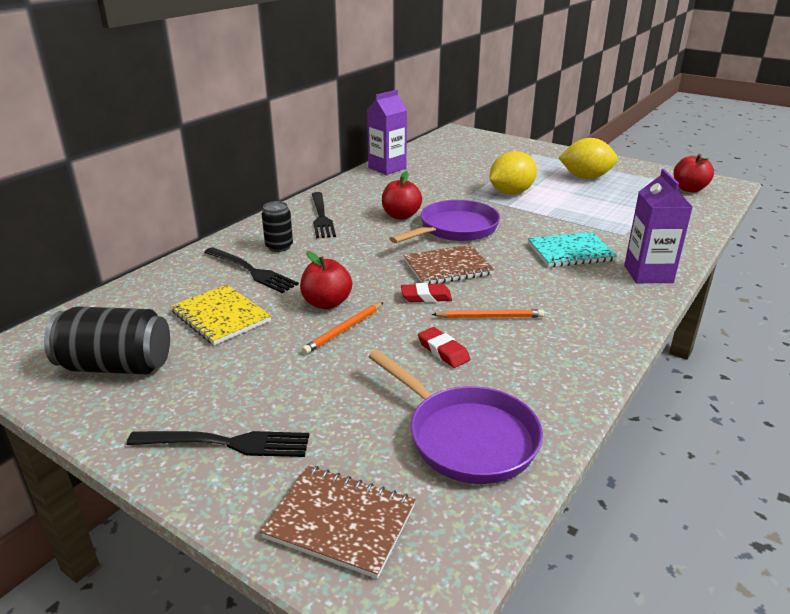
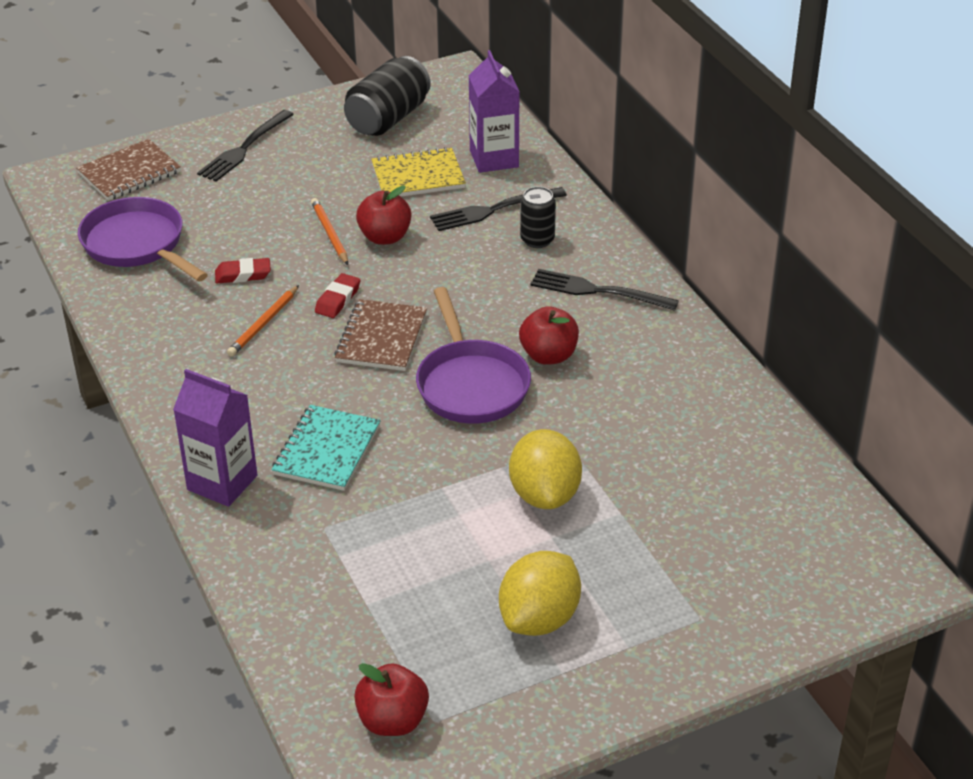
camera: 120 degrees right, 10 degrees up
(387, 168) = (744, 408): purple carton -> purple carton (494, 159)
(466, 437) = (137, 244): purple pan -> purple pan turned 60 degrees clockwise

